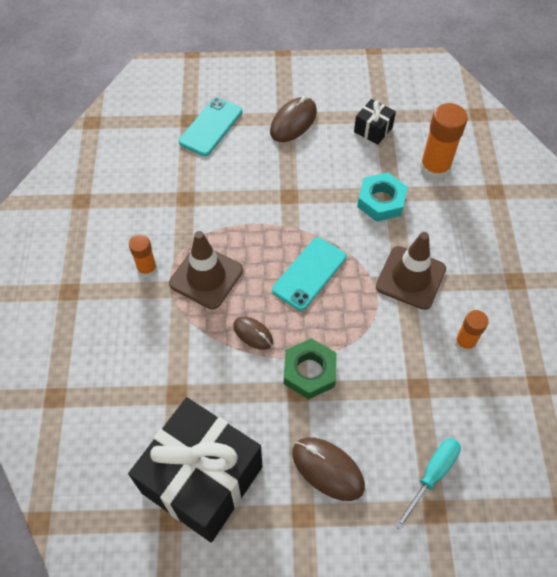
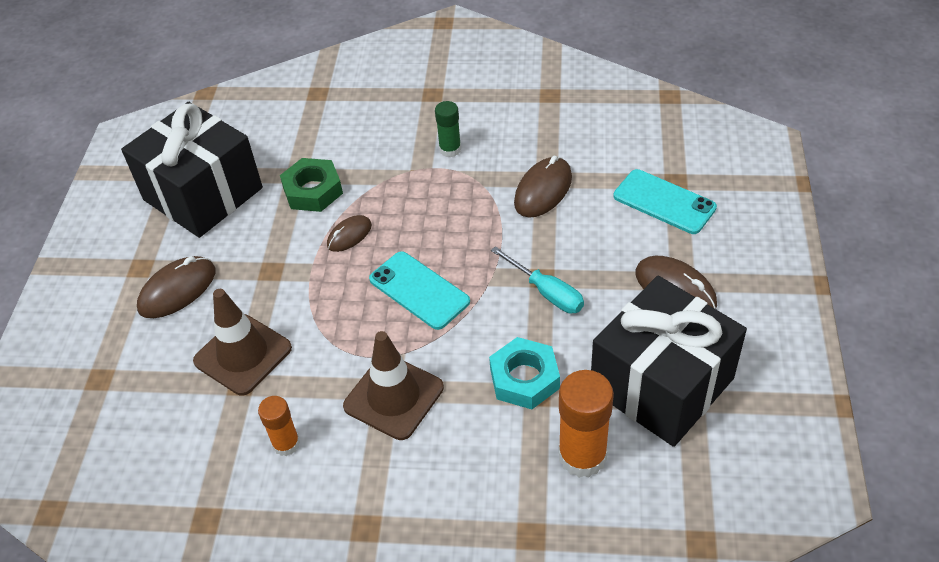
camera: 100 degrees right, 10 degrees down
(147, 269) = (450, 149): orange glue stick -> green glue stick
(198, 199) = (543, 190): none -> brown mouse
(206, 277) = (431, 197): brown traffic cone -> brown traffic cone (243, 354)
(309, 371) = (290, 282): green nut -> green nut (313, 191)
(373, 130) = (661, 384): black gift -> black gift, size x2.35
(432, 475) = (137, 382): turquoise screwdriver -> turquoise screwdriver (546, 292)

